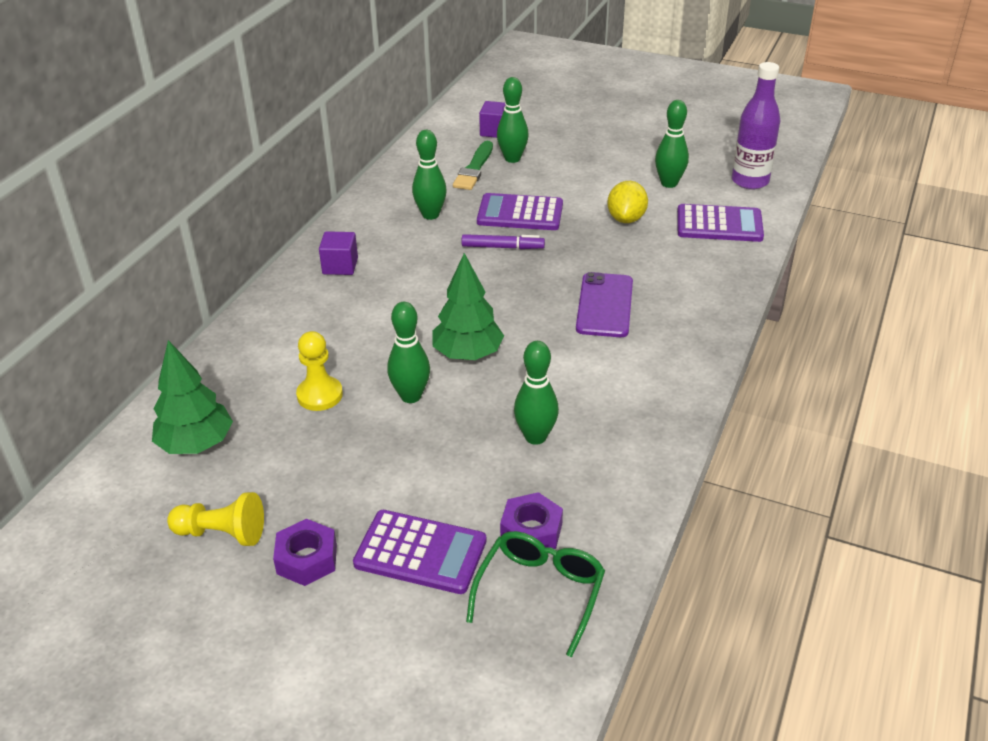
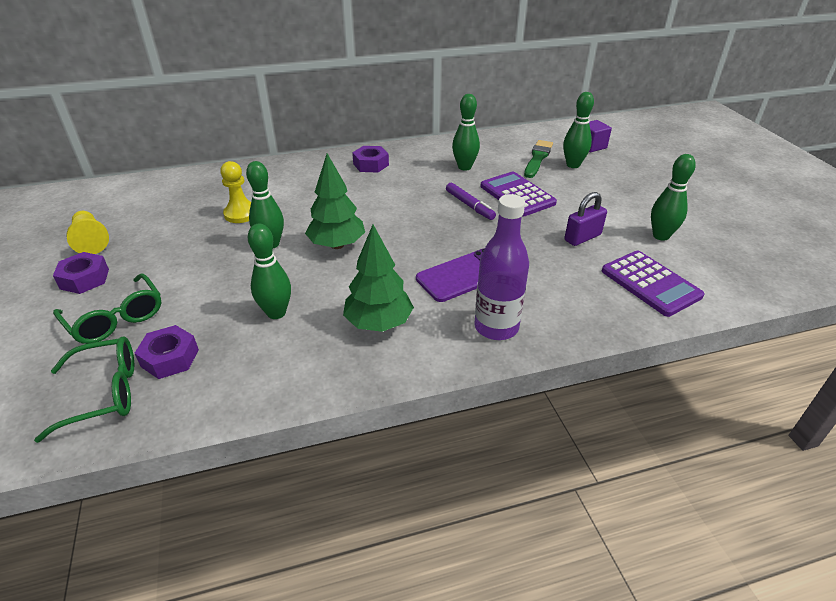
camera: 50 degrees right, 0 degrees up
(196, 444) = (162, 198): green tree -> green tree (378, 323)
(340, 266) = (371, 164): purple cube -> purple nut
(420, 553) = (116, 319): purple calculator -> green glasses
(474, 169) = (537, 158): green brush -> green brush turned 135 degrees clockwise
(626, 219) = (582, 237): yellow lemon -> purple padlock
(750, 181) = (738, 273): purple bottle -> purple bottle (496, 327)

